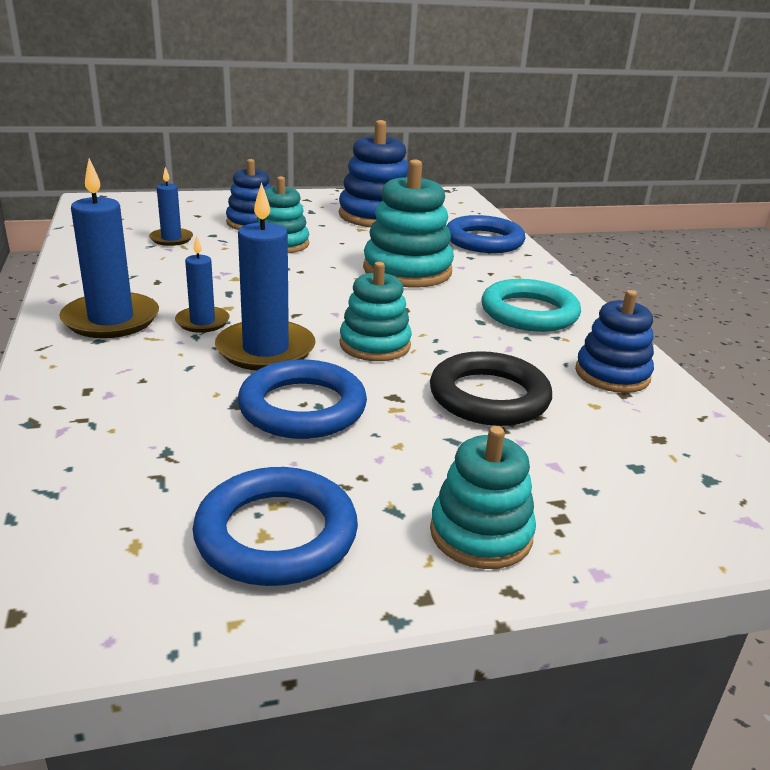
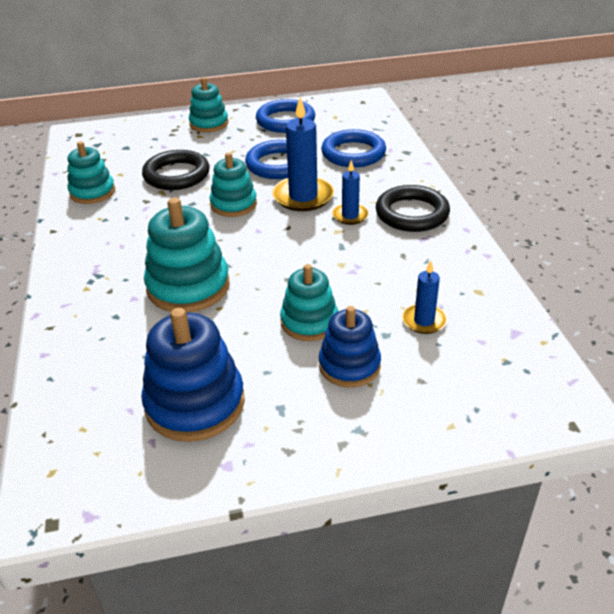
camera: 175 degrees left, 10 degrees up
(111, 319) = (412, 213): blue candle -> black ring
(484, 241) = (82, 350): blue ring -> blue ring (353, 153)
(529, 313) = (108, 240): turquoise ring -> none
(612, 374) = (92, 192): blue stacking toy -> turquoise stacking toy

